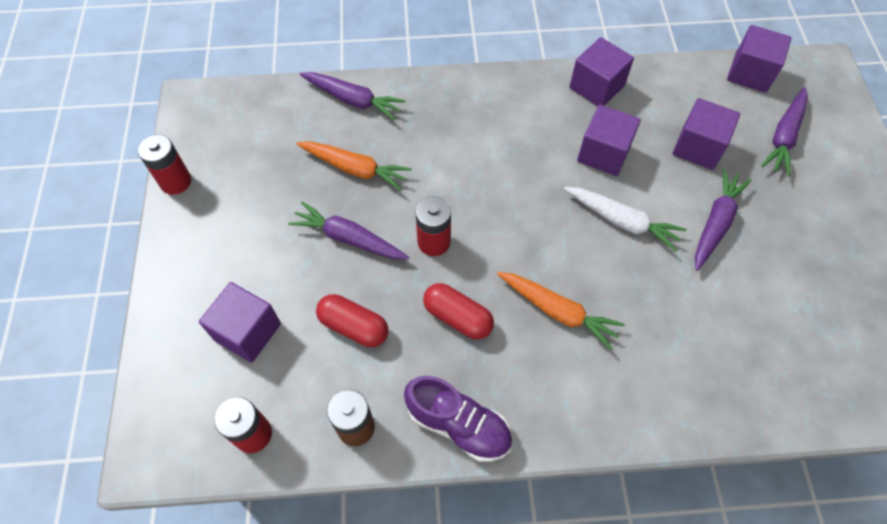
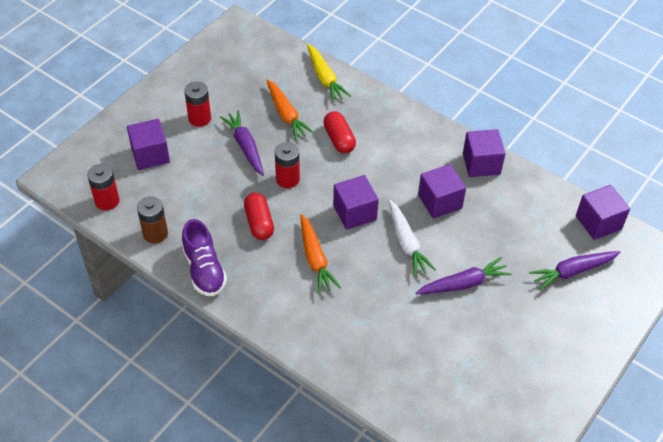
camera: 40 degrees right, 10 degrees down
(175, 181) = (188, 60): red battery -> red battery (199, 118)
(353, 100) = (325, 78): purple carrot -> yellow carrot
(354, 326) = (202, 189): red capsule -> red capsule (339, 139)
(698, 147) = (505, 238): purple cube -> purple cube (354, 212)

